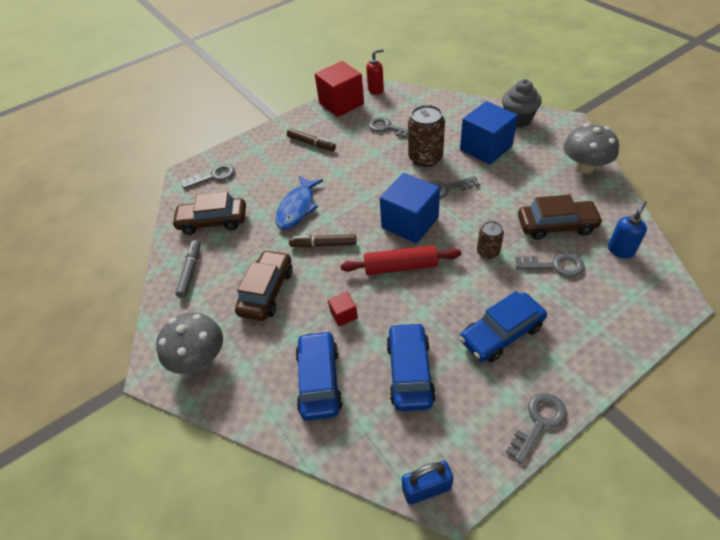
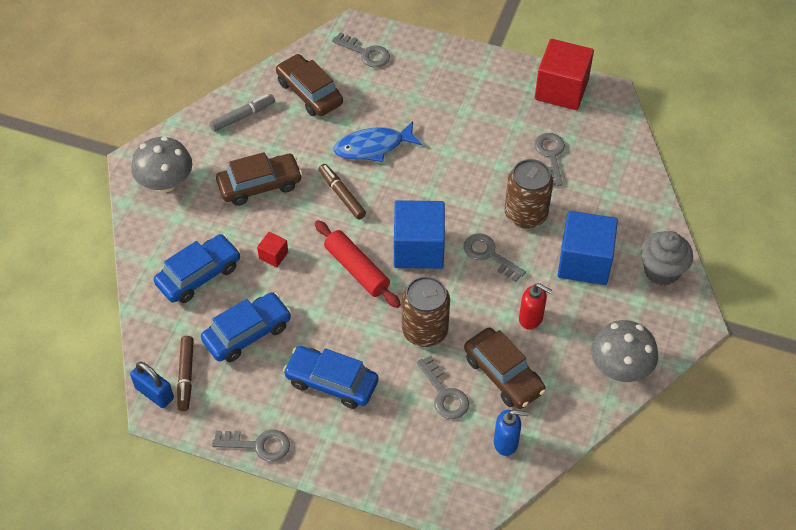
camera: 50 degrees right, 5 degrees up
(311, 143) = (473, 102): brown marker -> brown marker (186, 376)
(376, 90) = (612, 108): red soap dispenser -> red soap dispenser (531, 318)
(488, 252) = (425, 331): brown can -> brown can, size x1.77

